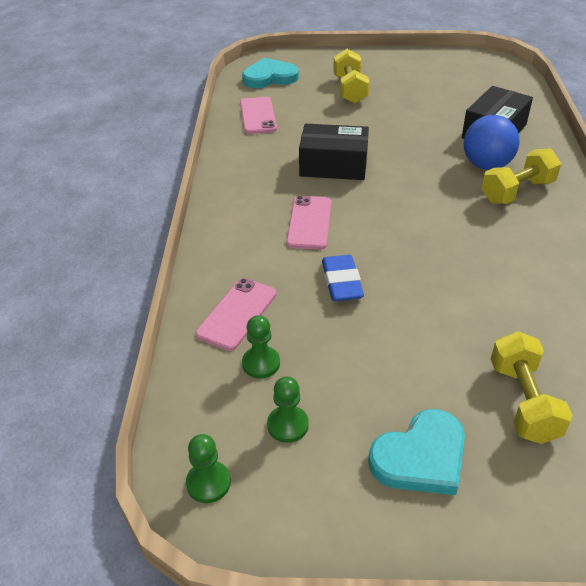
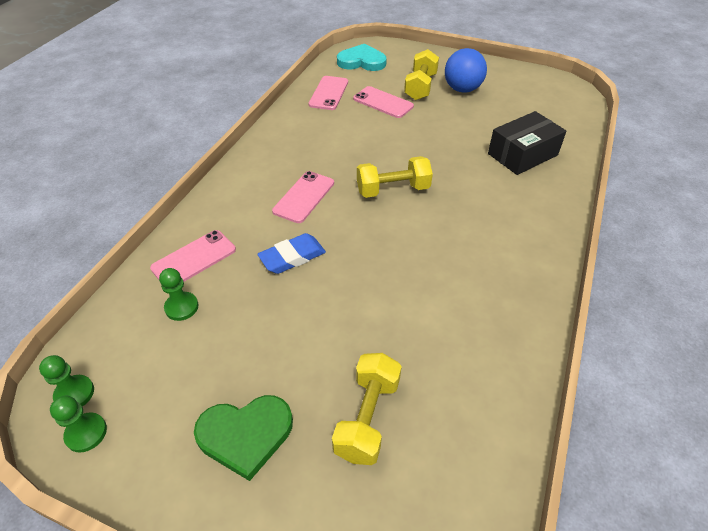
camera: 20 degrees right, 5 degrees up
(288, 425) = (164, 367): green pawn -> green pawn (86, 433)
(322, 113) = (383, 102): none -> pink phone
(333, 165) = (359, 151): black box -> none
(341, 282) = (292, 257): blue eraser -> blue eraser turned 45 degrees clockwise
(420, 457) = (245, 435): turquoise heart -> green heart
(486, 165) = (492, 185): blue ball -> blue ball (462, 89)
(517, 191) = (503, 217): yellow dumbbell -> yellow dumbbell (393, 190)

